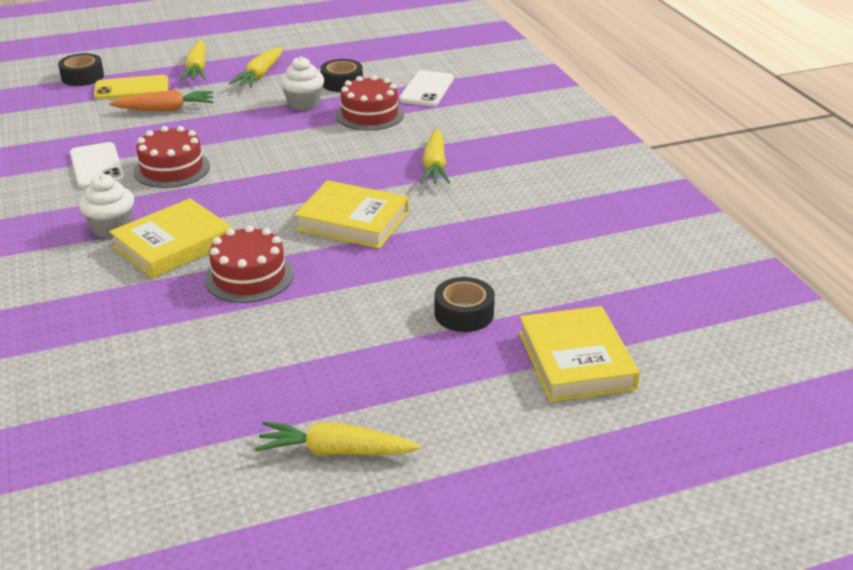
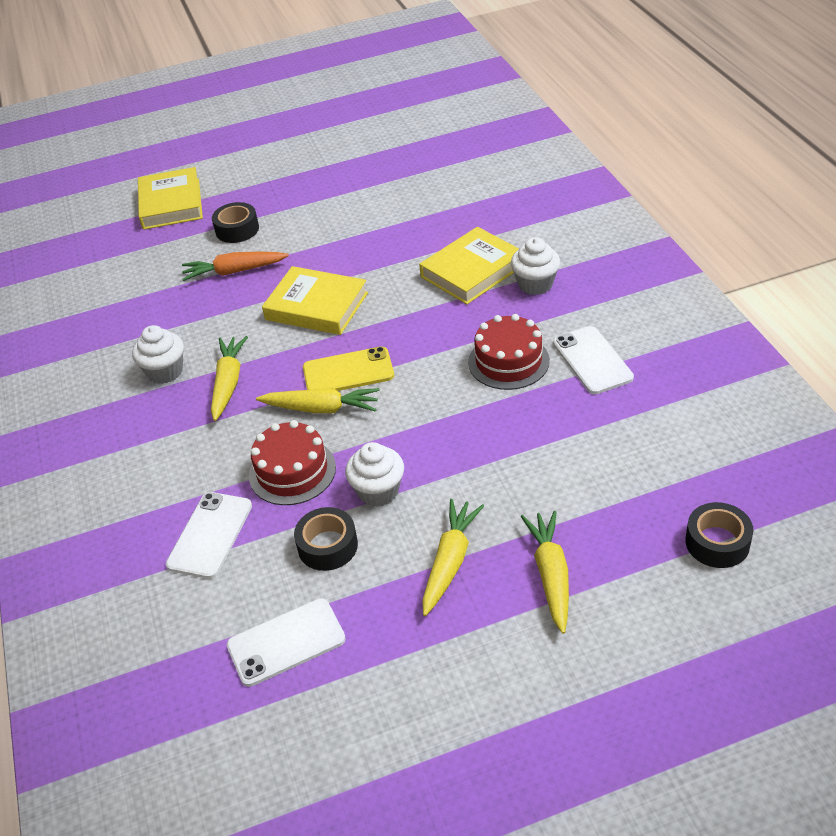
camera: 175 degrees left, 10 degrees up
(131, 88) = (627, 515): yellow phone -> yellow phone (348, 372)
(166, 109) = (558, 468): orange carrot -> orange carrot (234, 271)
(249, 277) = (400, 247): red cake -> none
(335, 451) = (329, 146): yellow carrot -> yellow carrot (322, 408)
(367, 52) = (286, 642): none -> white phone
(500, 176) = (165, 371): none -> white cupcake

